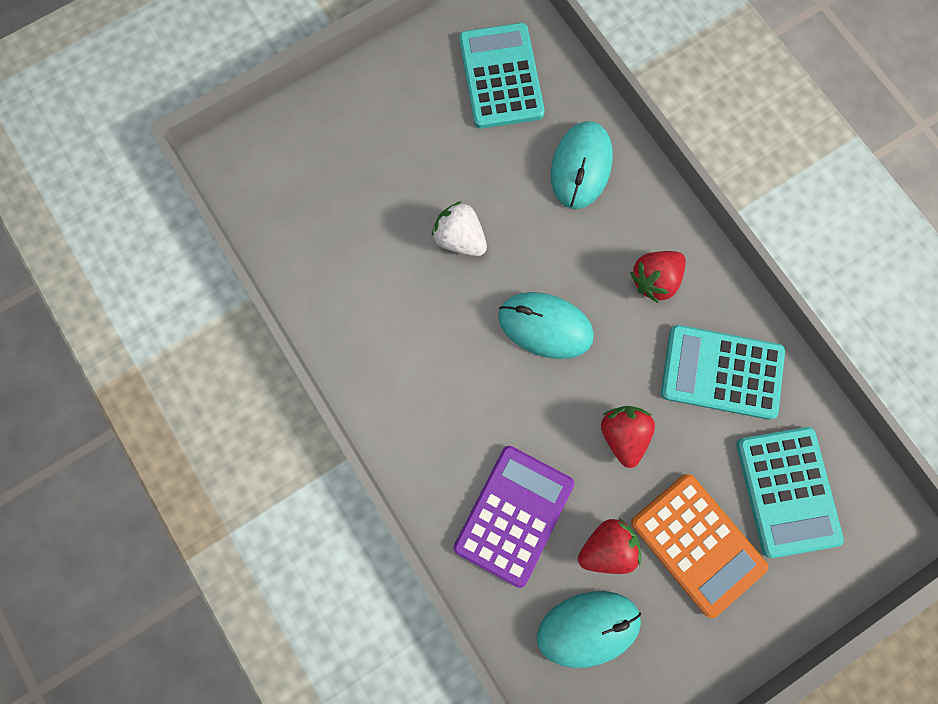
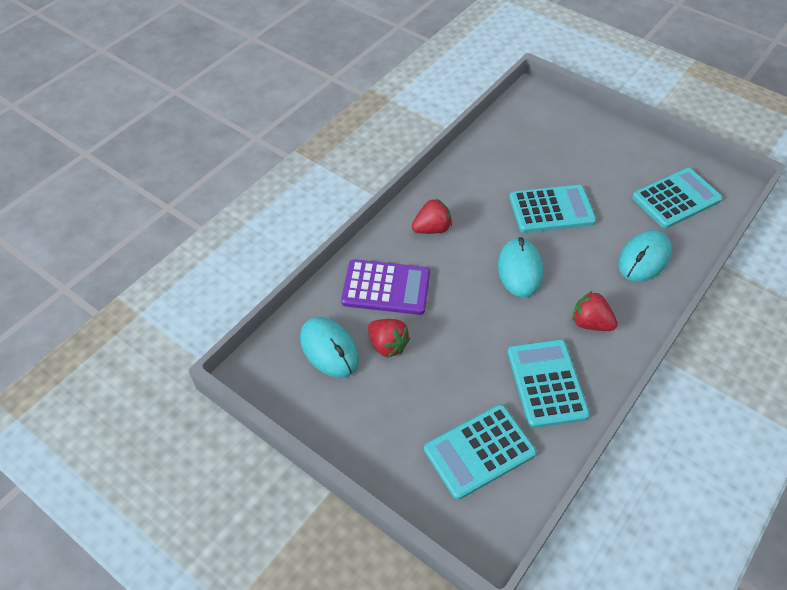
camera: 70 degrees right, 25 degrees down
(460, 238) = (551, 209): white strawberry -> turquoise calculator
(581, 167) = (644, 258): turquoise mouse -> turquoise mouse turned 45 degrees counterclockwise
(622, 434) = (469, 334): red strawberry -> red strawberry (432, 229)
(697, 543) = (413, 400): orange calculator -> none

